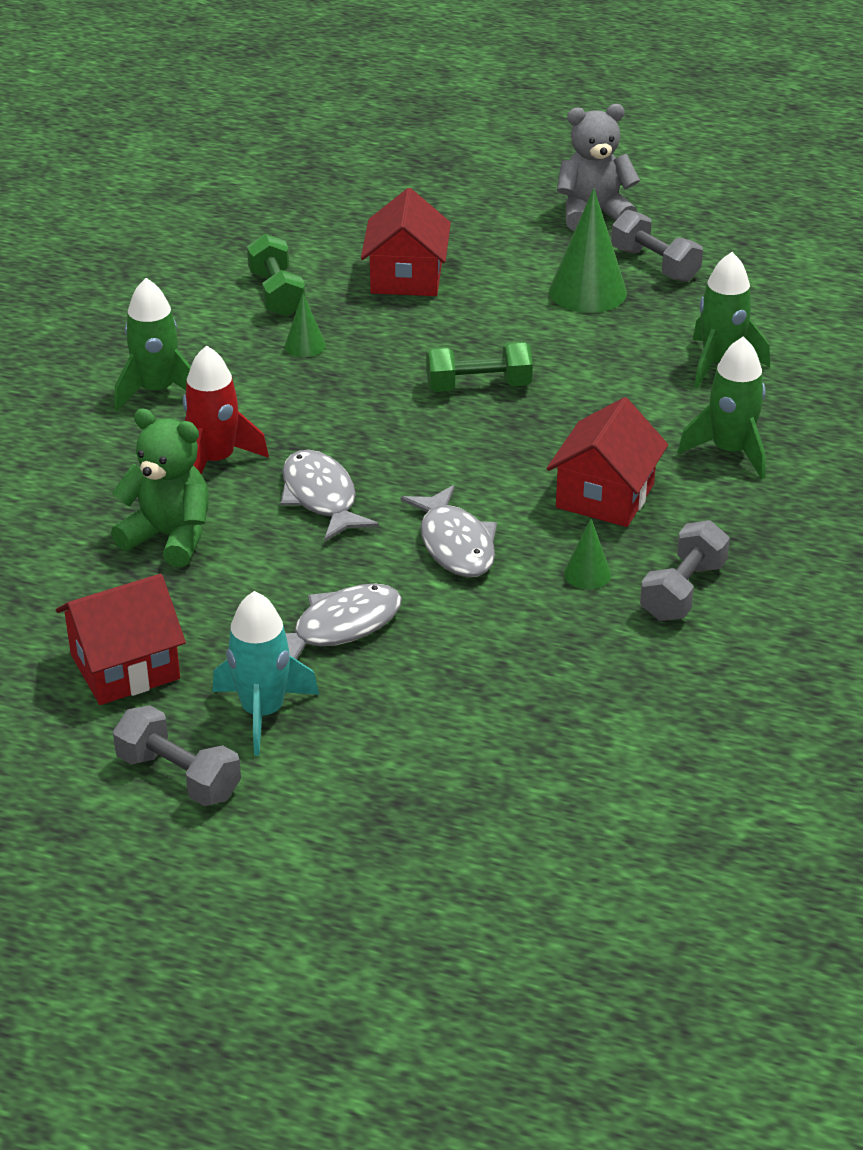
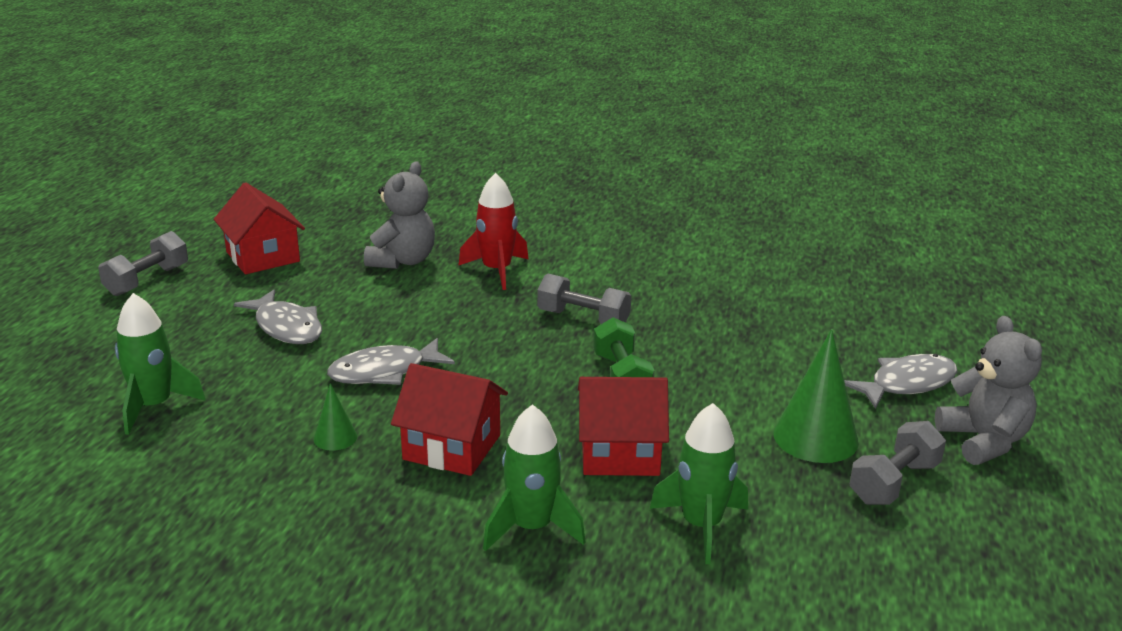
camera: 85 degrees right, 10 degrees down
(157, 390) = (585, 244): green rocket -> green rocket (154, 406)
(169, 537) = (402, 261): green teddy bear -> grey teddy bear
(263, 712) = (200, 304): turquoise rocket -> none
(277, 294) = (740, 280): green dumbbell -> none
(305, 345) = (665, 296): green cone -> none
(321, 497) = (450, 313): grey fish -> grey fish (907, 384)
(406, 277) = (795, 337): red house -> red house (619, 453)
(683, 591) = (301, 491): grey dumbbell -> grey dumbbell (583, 319)

